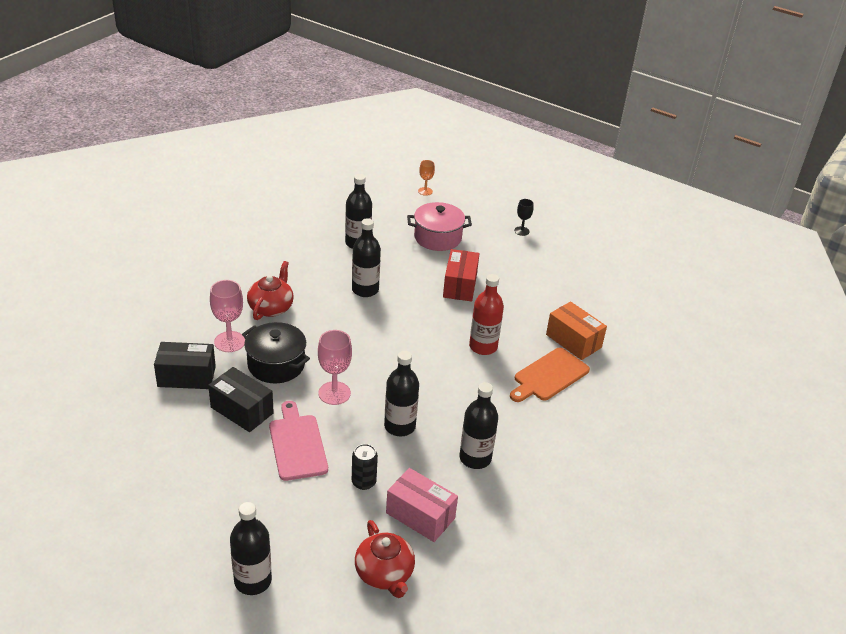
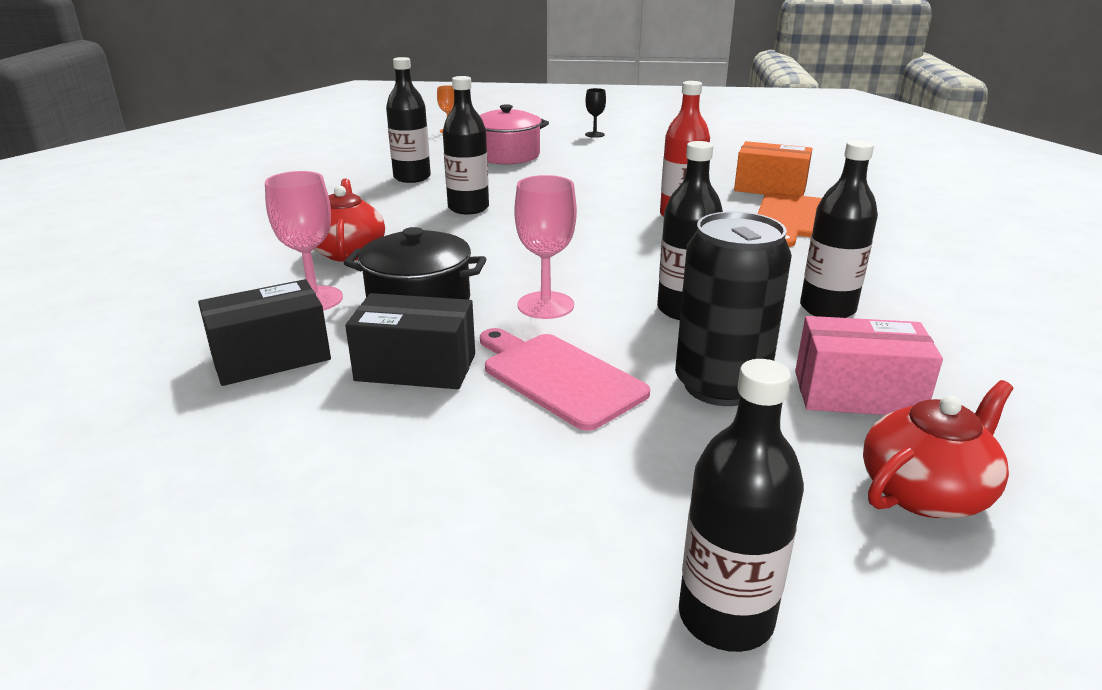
camera: 25 degrees left, 10 degrees down
(363, 482) = (720, 385): black can -> black can, size x1.95
(384, 574) = (925, 492): red teapot -> red teapot turned 75 degrees counterclockwise
(460, 285) = (583, 180): red box -> none

